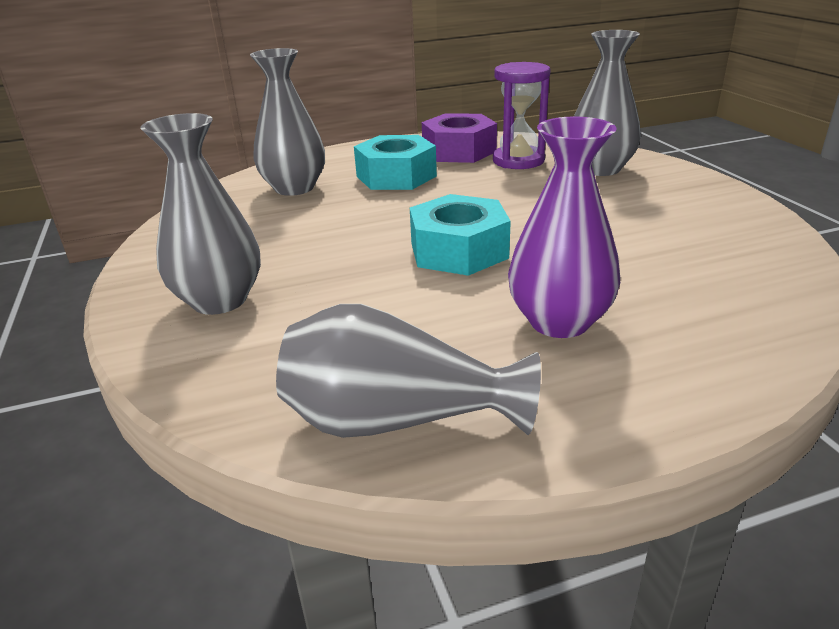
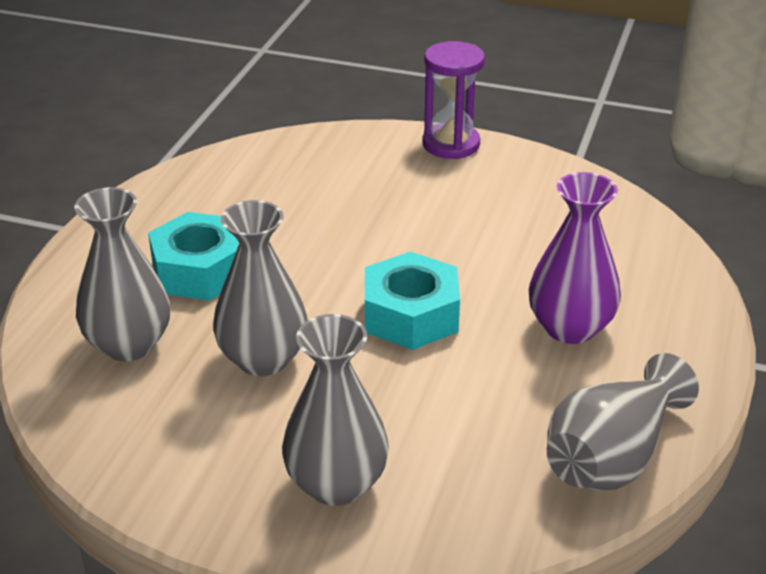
camera: 55 degrees left, 5 degrees up
(459, 151) = (194, 205): purple nut -> none
(518, 160) = (273, 189): purple hourglass -> purple hourglass (451, 144)
(600, 169) = (356, 165): grey vase -> grey vase (263, 359)

